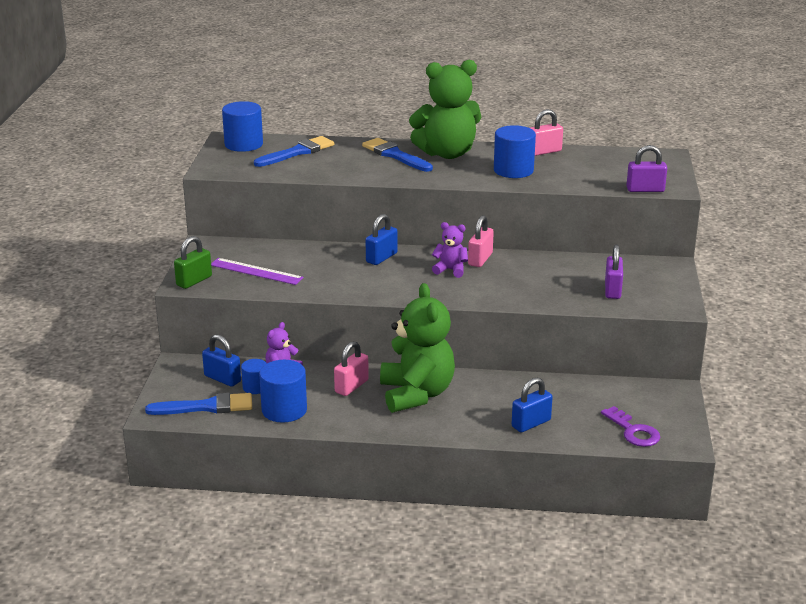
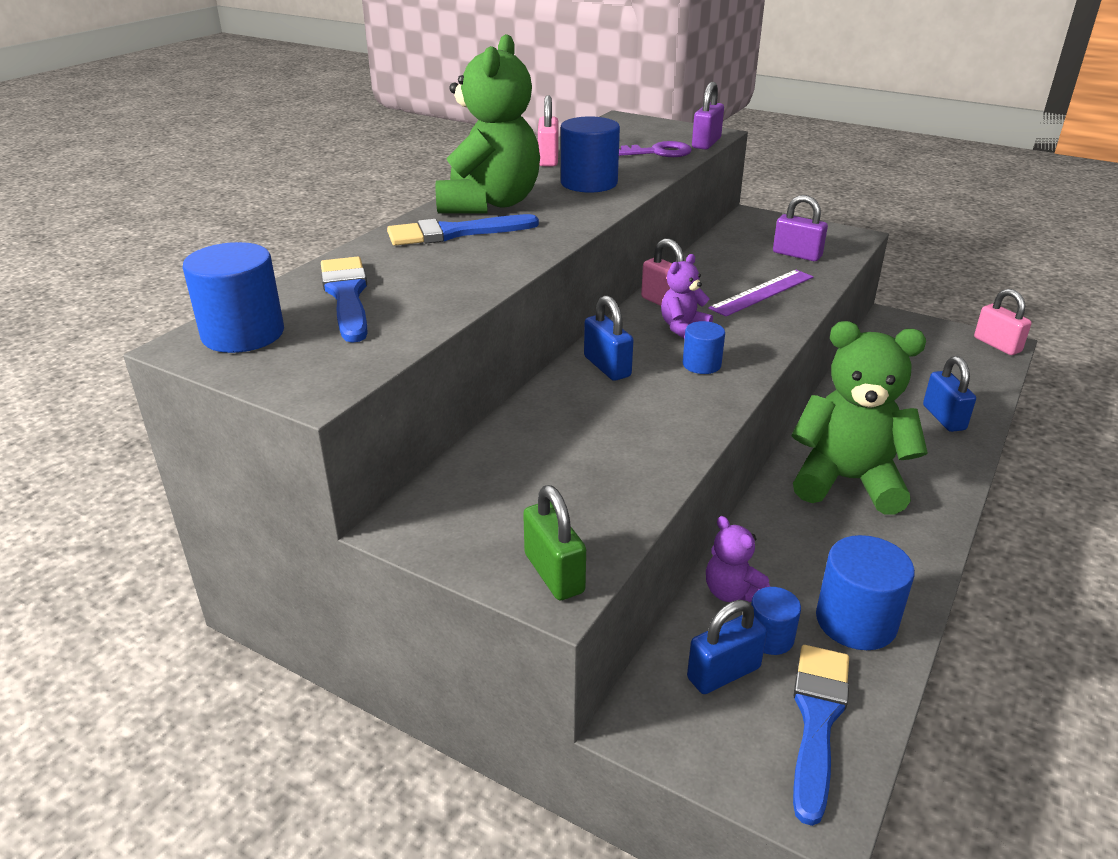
camera: 65 degrees left, 5 degrees up
(256, 271) = (568, 490): purple ruler -> purple ruler (762, 292)
(351, 386) = (805, 532): pink padlock -> pink padlock (997, 345)
(409, 282) = (701, 364): none -> blue cylinder
(633, 431) = (973, 363): purple key -> purple key (658, 152)

